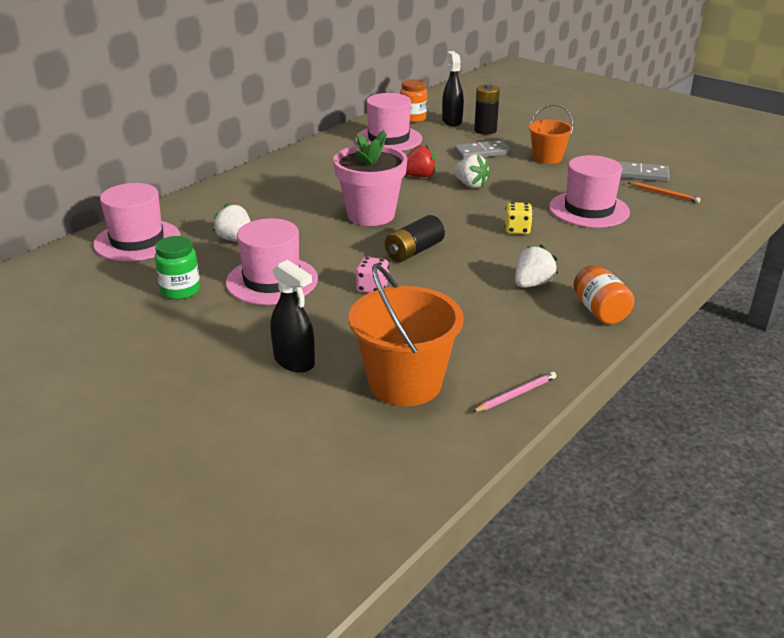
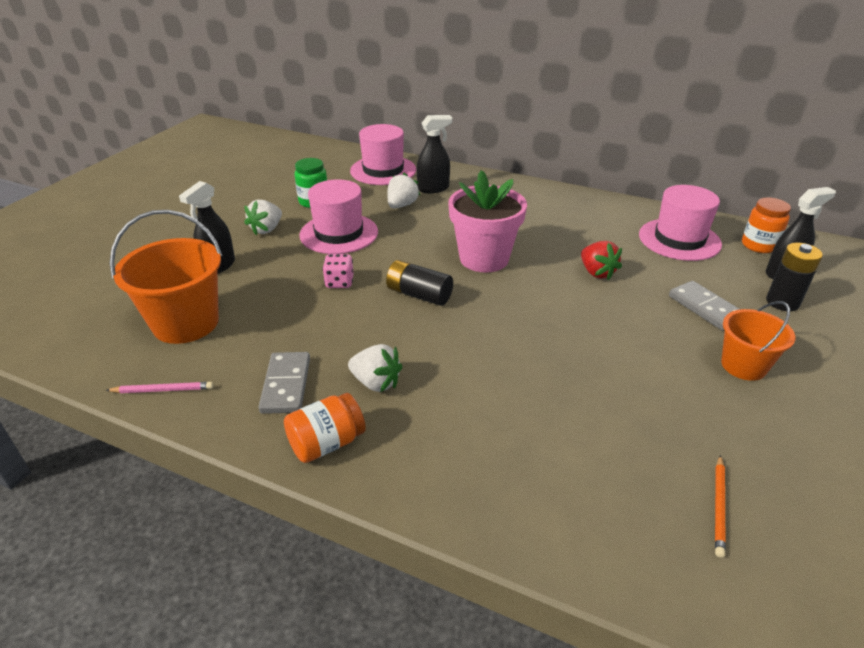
camera: 75 degrees right, 5 degrees up
(212, 218) = (433, 188): none -> black spray bottle
(470, 185) = (602, 310): white strawberry -> white strawberry (267, 229)
(515, 395) = (162, 390): pink pencil -> pink pencil turned 45 degrees counterclockwise
(517, 230) = (503, 359): yellow dice -> none
(589, 209) = (600, 418): pink hat -> none
(640, 174) = (773, 472): grey domino -> grey domino (286, 385)

